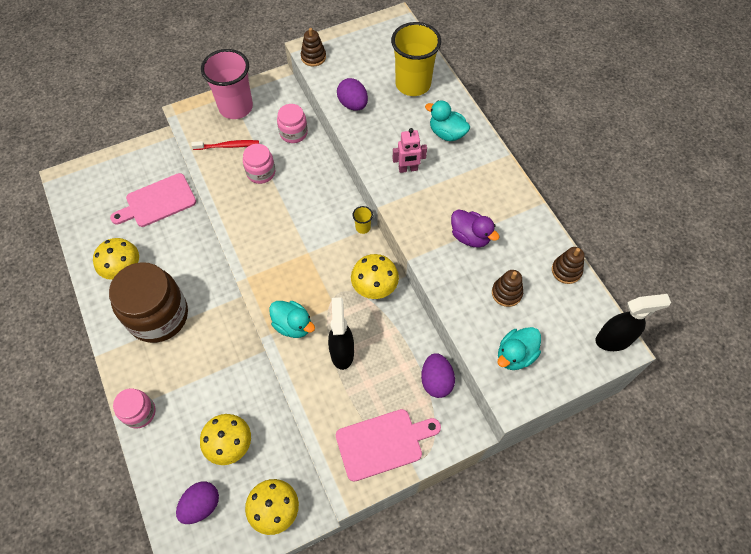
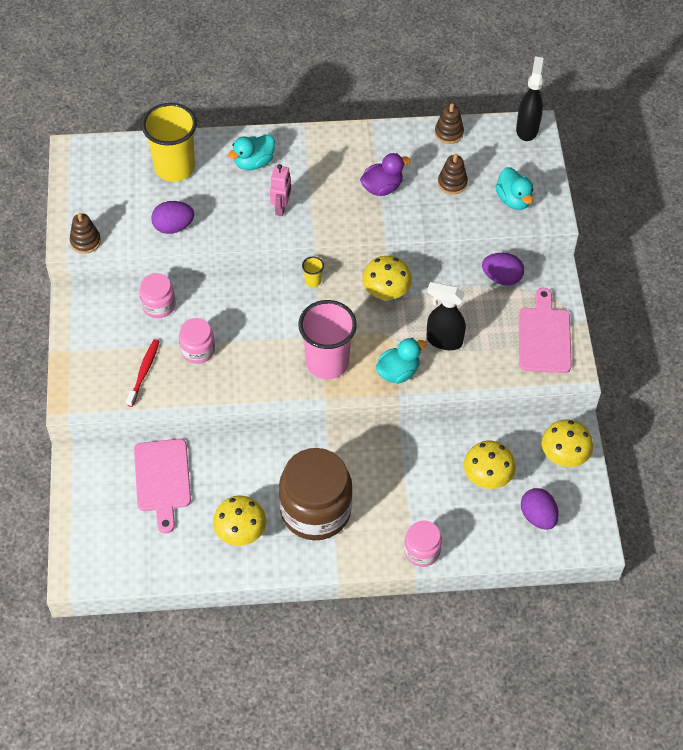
camera: 70 degrees left, 5 degrees down
(236, 107) = (91, 350): pink cup -> pink cup (327, 362)

